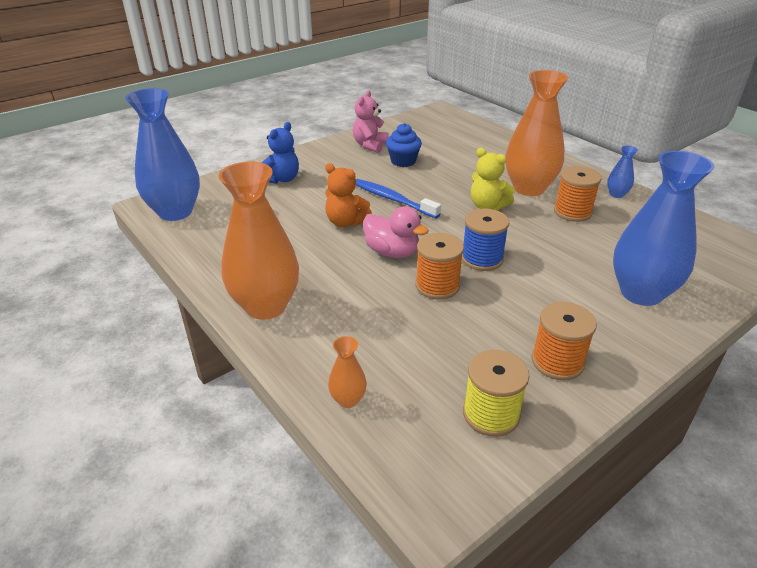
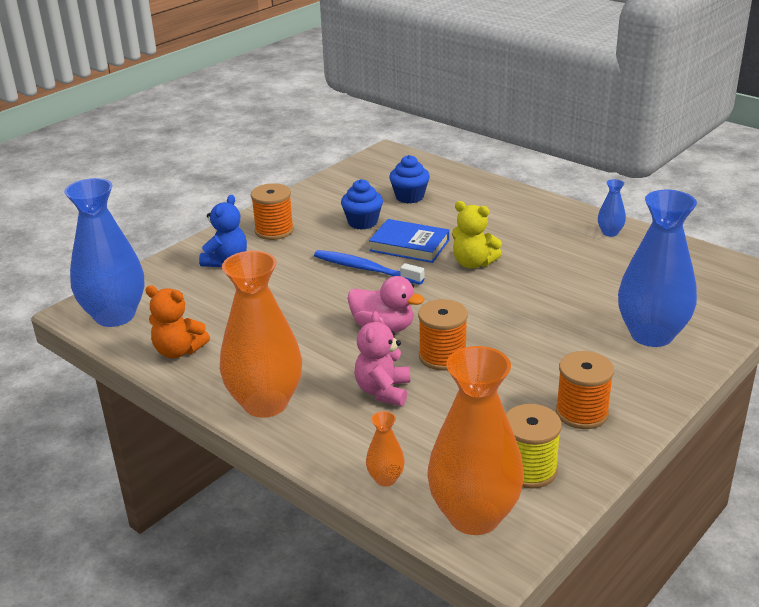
camera: 10 degrees left, 5 degrees down
(346, 222) = (320, 302): orange teddy bear -> orange teddy bear (178, 351)
(370, 145) = (317, 207): pink teddy bear -> pink teddy bear (383, 391)
(436, 184) = (409, 245): none -> blue book
(448, 146) = (409, 197): none -> blue cupcake
(482, 259) = (482, 322): blue spool -> none
(529, 188) = (514, 237): orange vase -> orange vase (474, 516)
(572, 212) = (566, 258): orange spool -> orange spool (274, 230)

